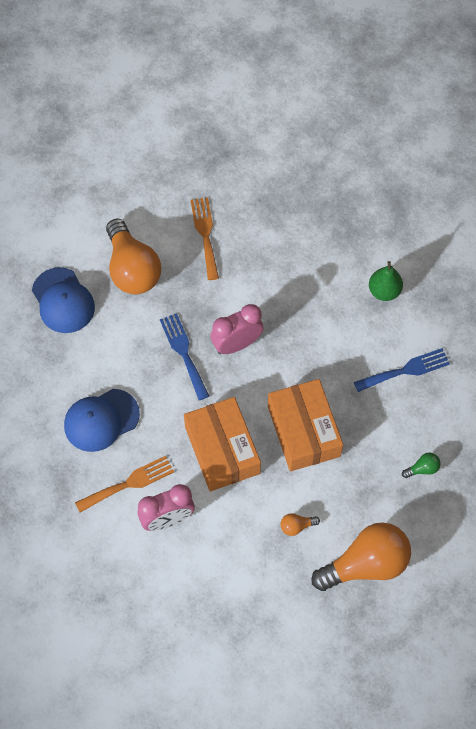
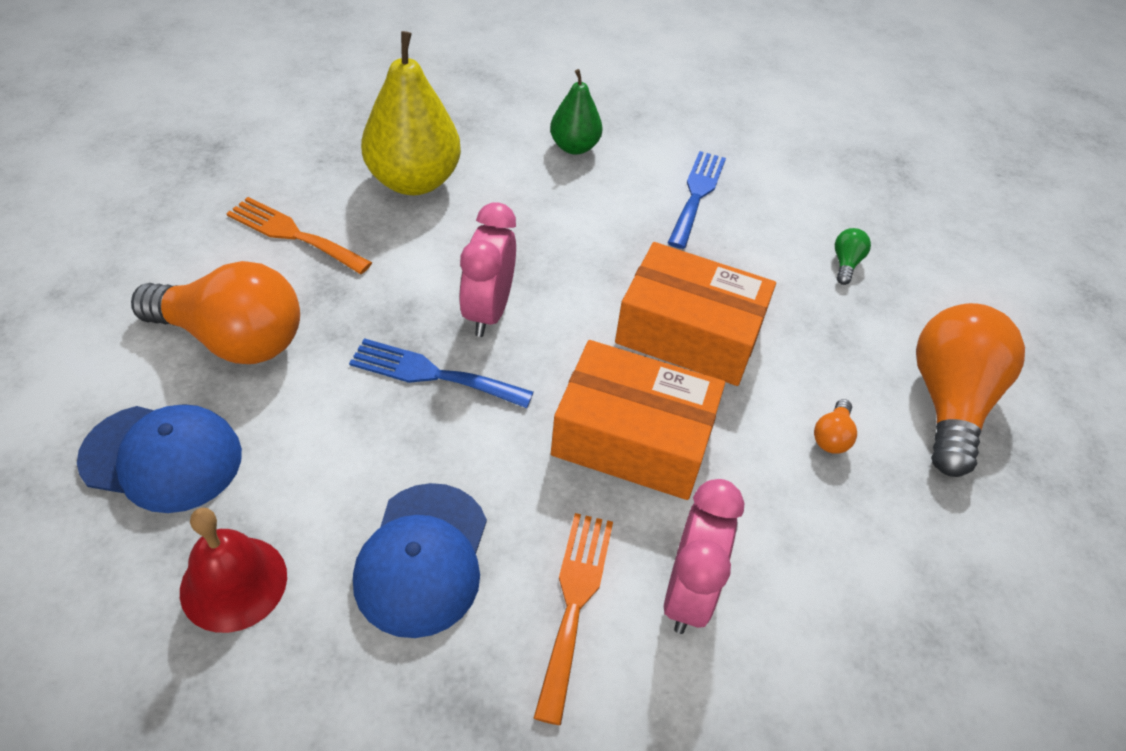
camera: 55 degrees left, 15 degrees down
(40, 370) = (233, 583): none -> red bell
(286, 247) = (414, 181): none -> yellow pear

